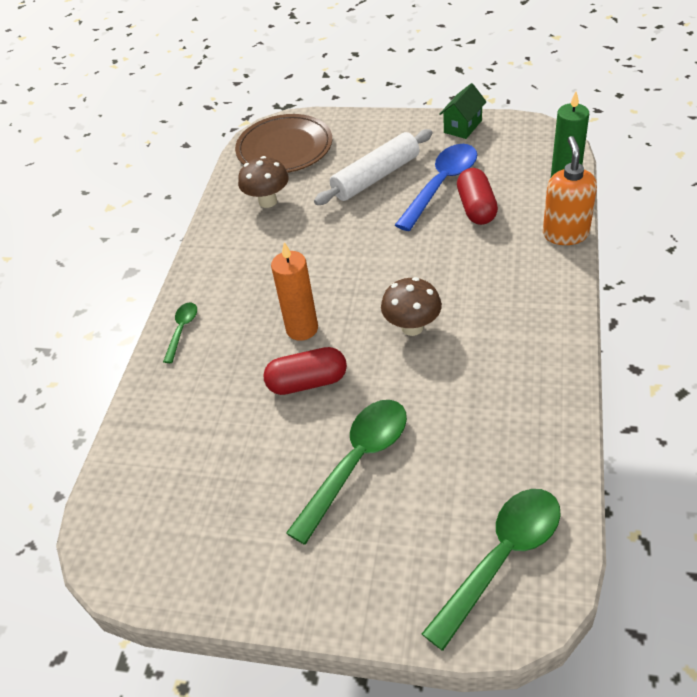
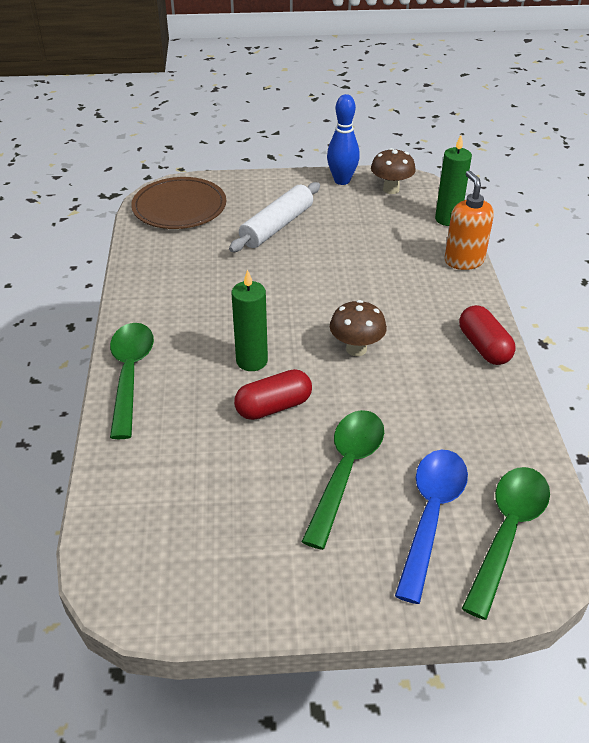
camera: 20 degrees left, 5 degrees down
(182, 330) = (130, 374): green spoon -> green spoon, size x1.99
(268, 201) = (179, 254): brown mushroom -> brown mushroom (391, 189)
(302, 329) = (252, 361): orange candle -> green candle
(441, 185) = (340, 229): blue spoon -> blue spoon (431, 515)
(462, 126) = (342, 180): green house -> blue bowling pin
(476, 208) = (378, 245): red capsule -> red capsule (484, 347)

